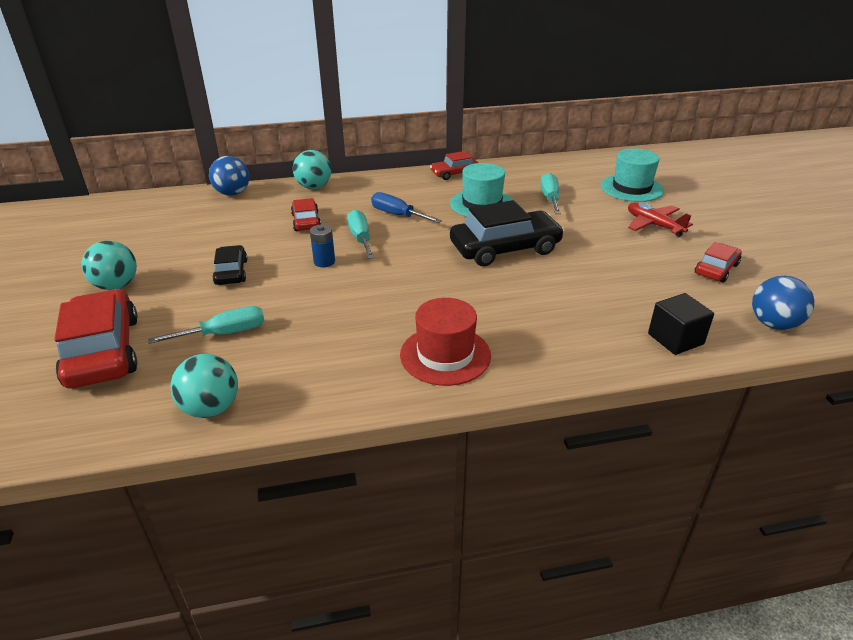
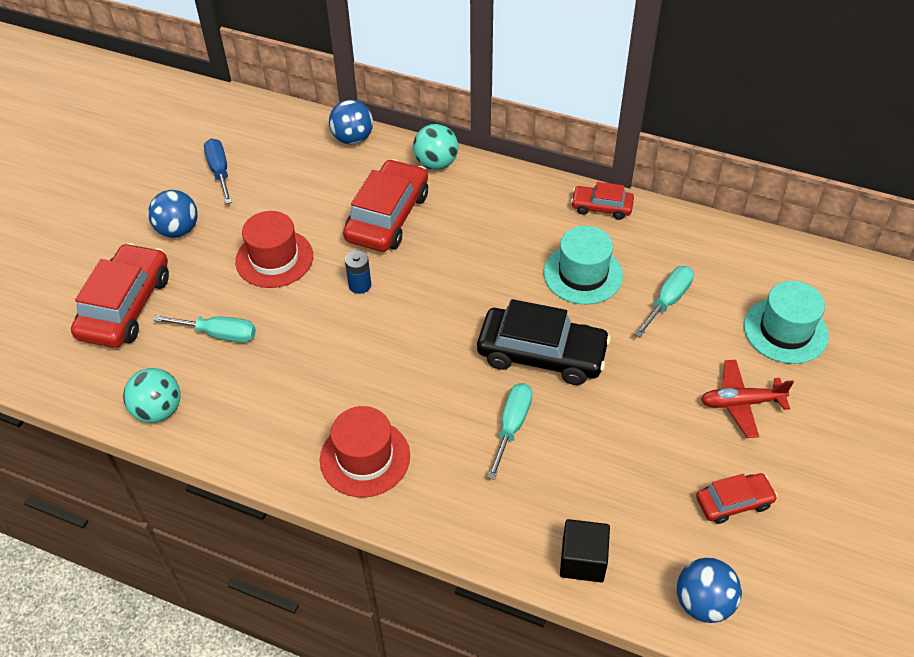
camera: 35 degrees right, 15 degrees up
(116, 286) = (178, 230): turquoise ball -> blue ball
(231, 272) = (274, 258): black car -> red hat
(306, 221) = (388, 217): red car -> red car, size x1.85
(361, 238) = (417, 268): turquoise screwdriver -> turquoise screwdriver (512, 426)
(397, 215) = (481, 249): blue screwdriver -> blue screwdriver (220, 171)
(653, 225) = (741, 403): red plane -> red plane turned 90 degrees counterclockwise

